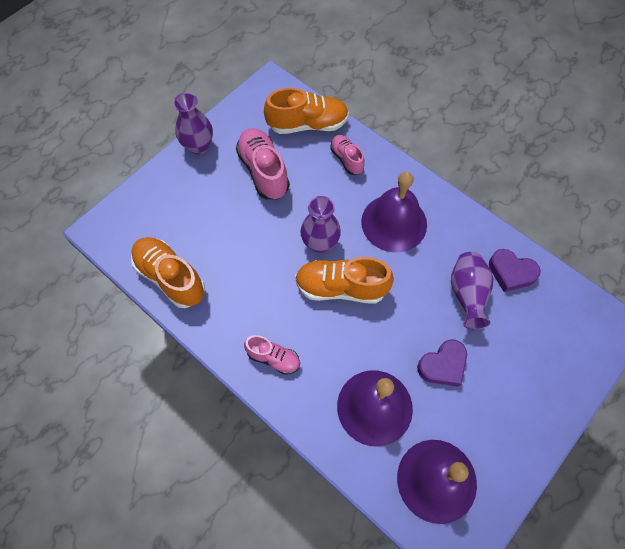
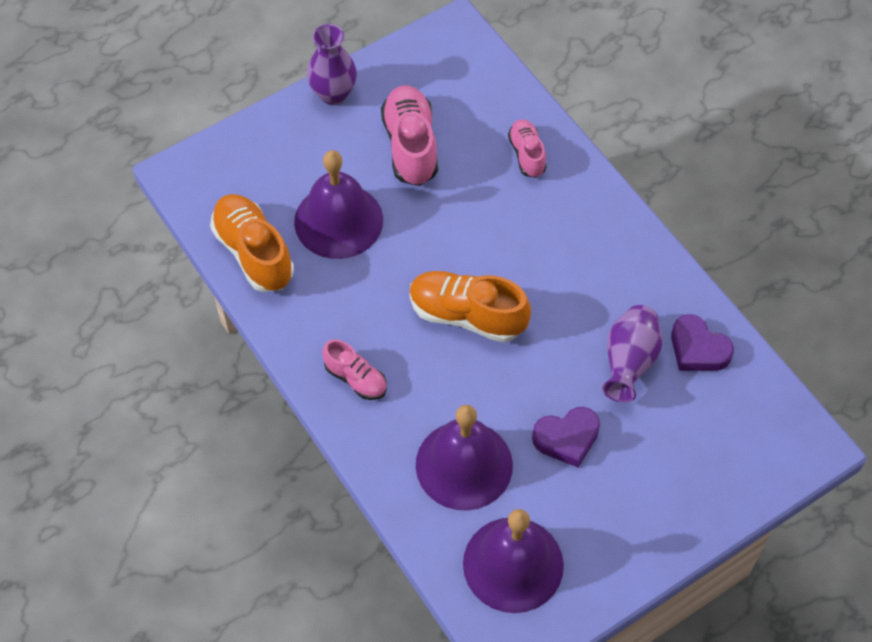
camera: 15 degrees right, 5 degrees down
(307, 124) = (488, 96): orange shoe -> none
(320, 243) = (457, 255): purple vase -> none
(394, 223) = (563, 251): purple bell -> purple bell (338, 221)

